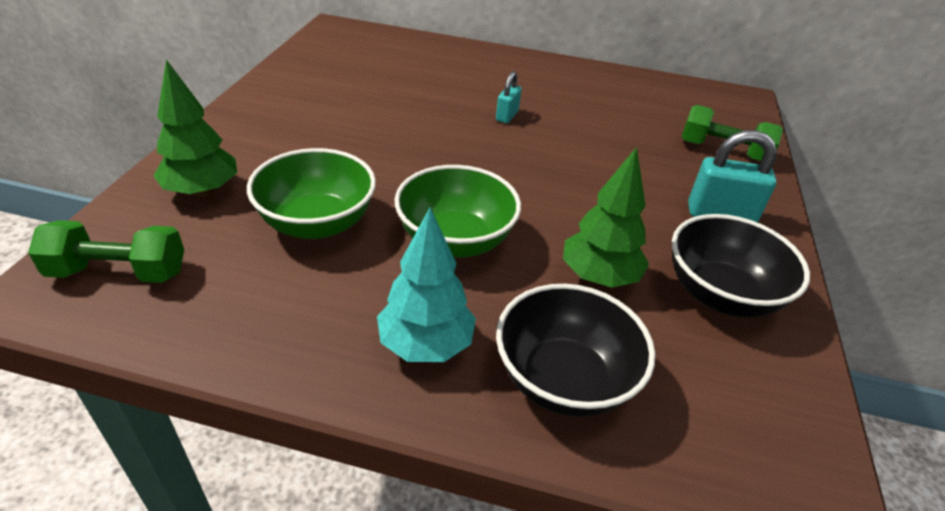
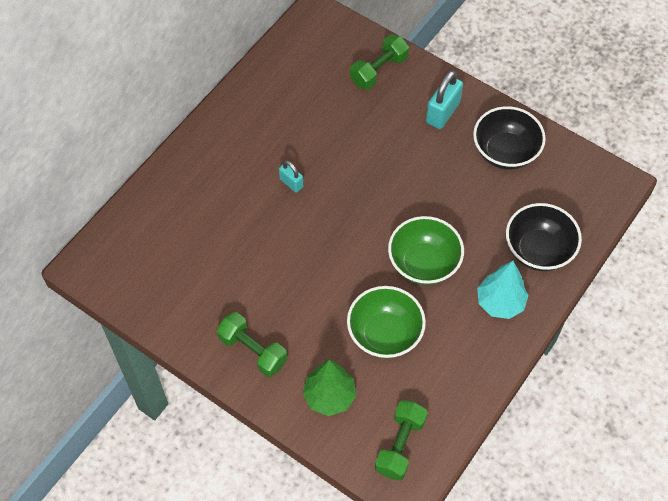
camera: 65 degrees left, 20 degrees up
(261, 125) = (253, 350): none -> green dumbbell
(599, 277) = (475, 203): green tree -> none

